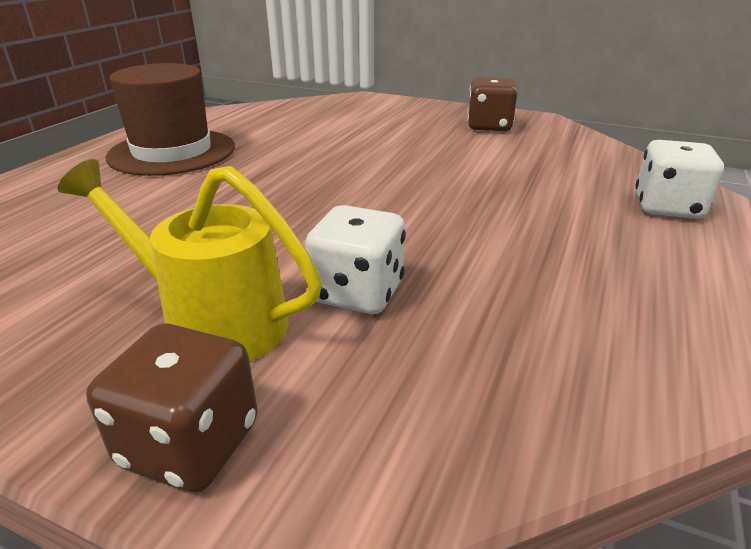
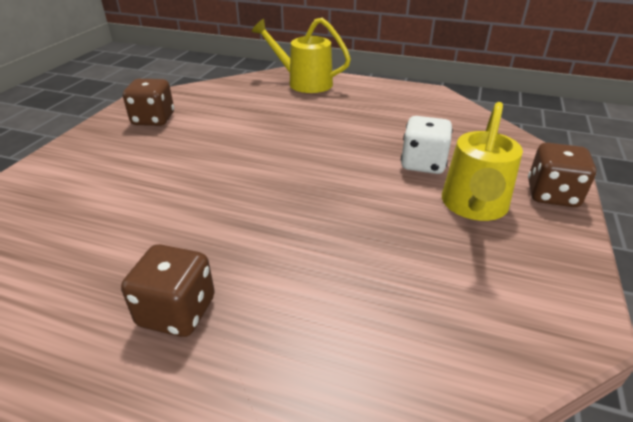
camera: 95 degrees left, 5 degrees up
(172, 152) = (177, 312): brown hat -> brown dice
(667, 207) = (303, 82): white dice -> yellow watering can

